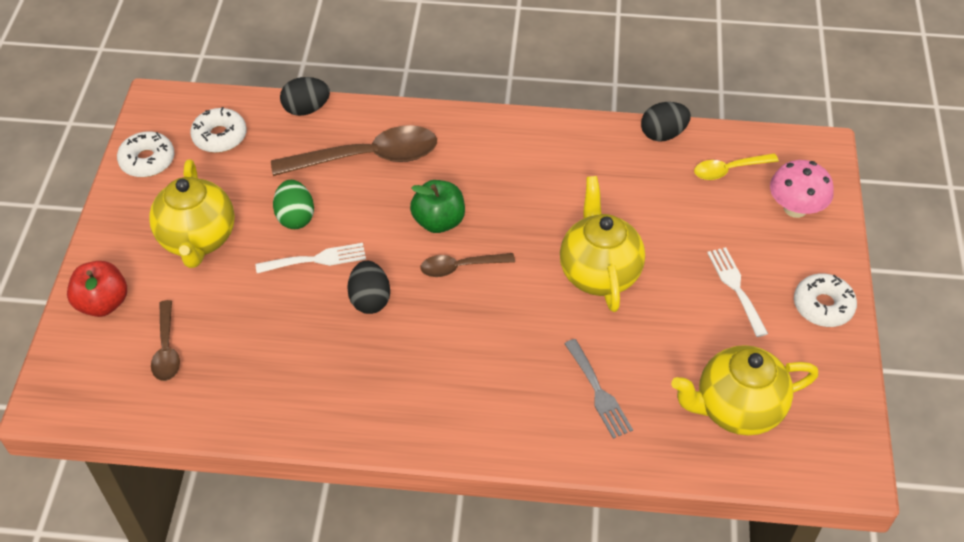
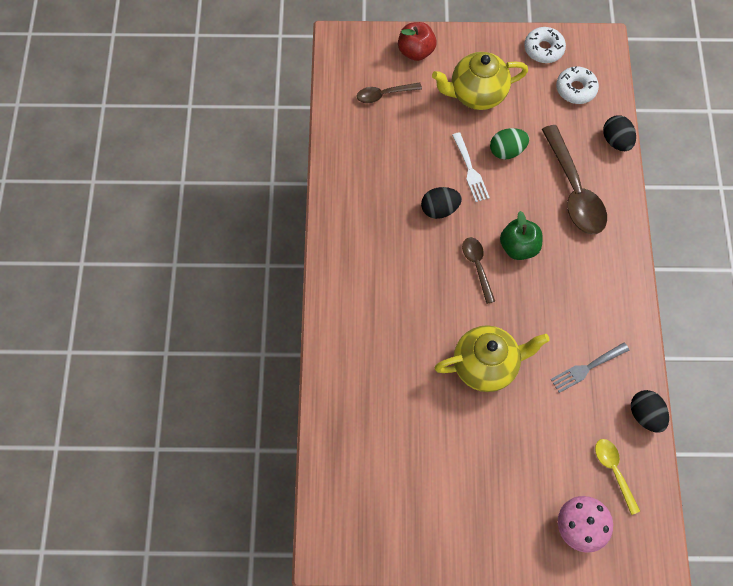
camera: 85 degrees right, 15 degrees up
(598, 392) = (377, 368): grey fork -> grey fork (586, 368)
(736, 287) = (486, 472): white fork -> none
(736, 409) = (371, 468): yellow teapot -> none
(823, 306) = (477, 543): white donut -> none

